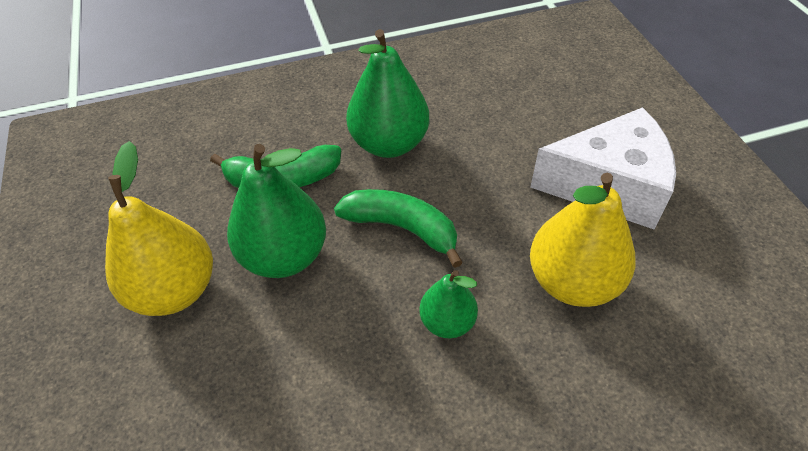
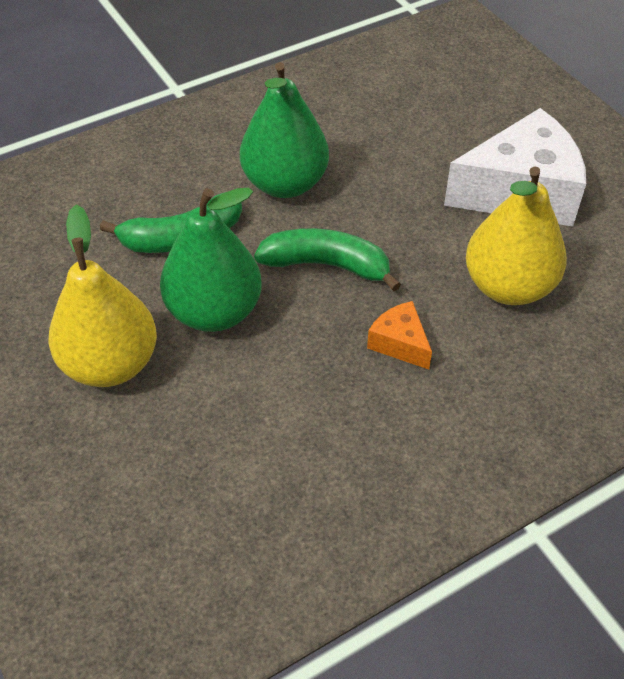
camera: 15 degrees left, 0 degrees up
(447, 322) = (400, 343): green pear -> orange cheese

